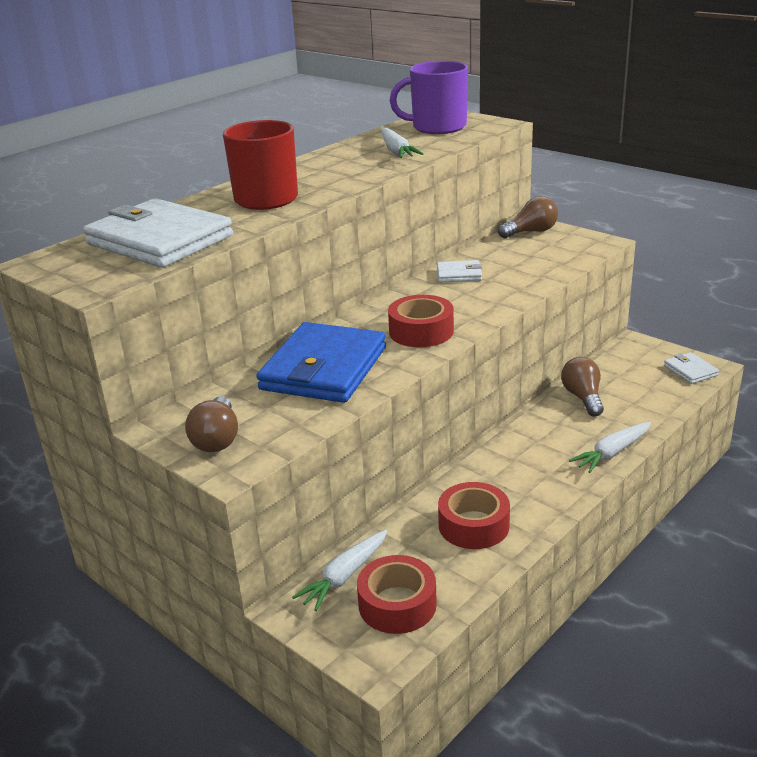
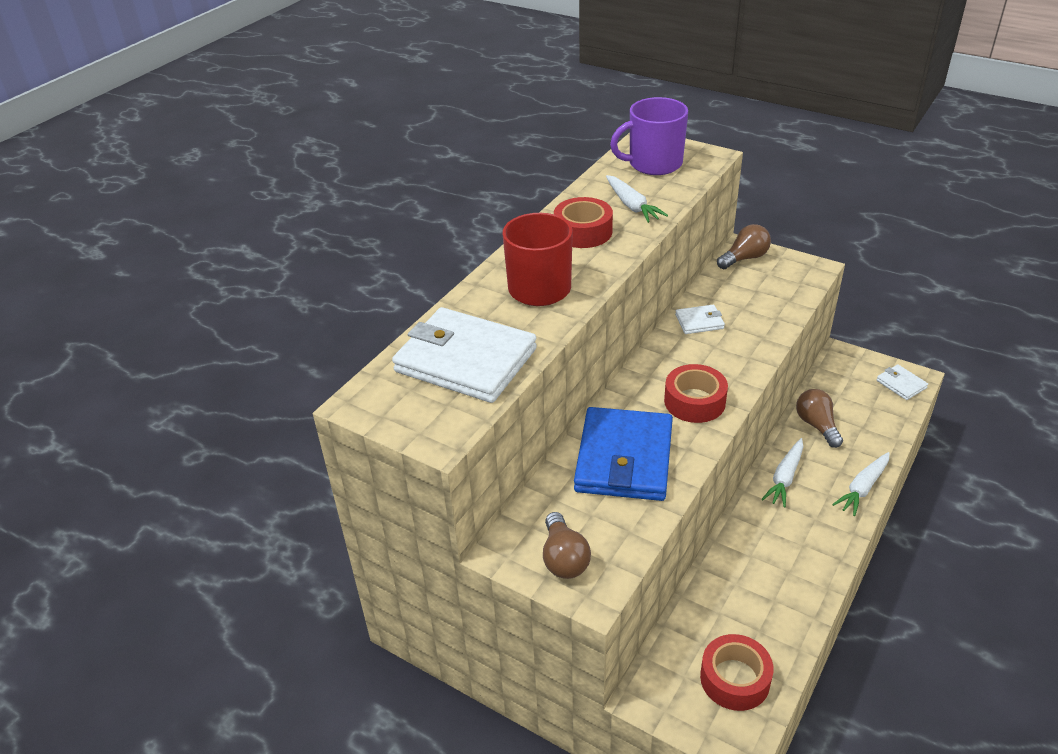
camera: 10 degrees left, 10 degrees up
(344, 576) = (677, 654): white carrot -> white carrot (785, 477)
(473, 525) = (770, 584): red tape -> red tape (583, 232)

